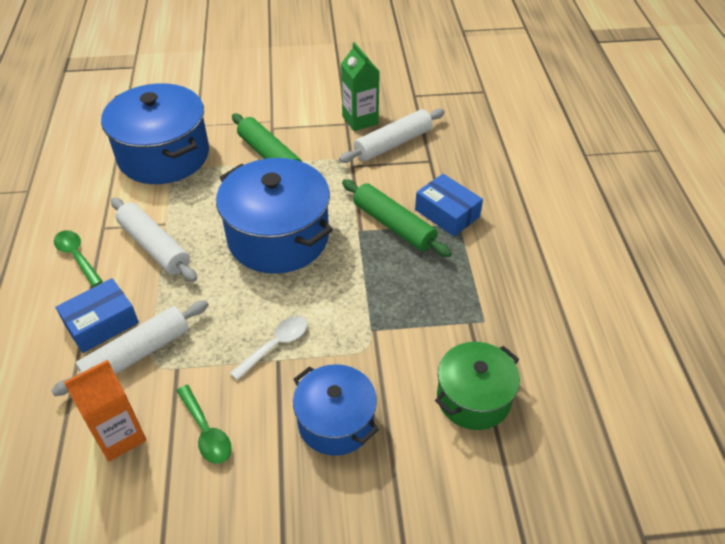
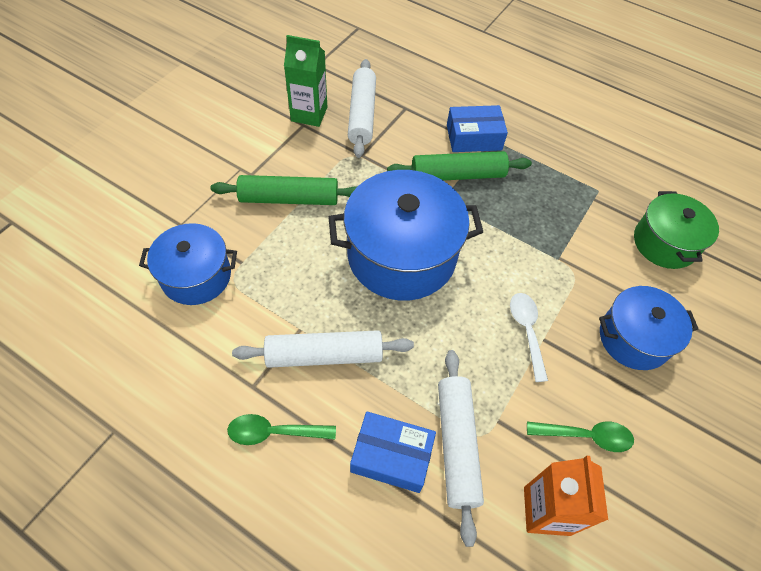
camera: 55 degrees left, 10 degrees up
(101, 323) = (391, 456): blue box -> blue box turned 75 degrees counterclockwise
(164, 155) = (196, 276): blue pot -> blue pot, size x0.61

